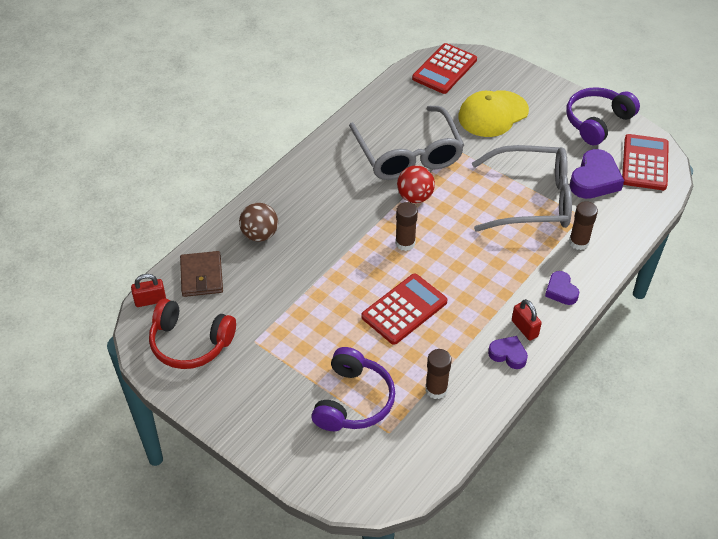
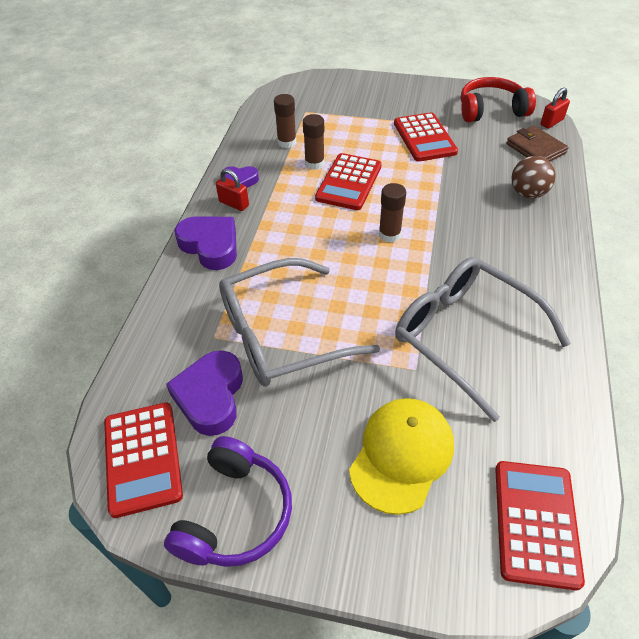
camera: 155 degrees right, 0 degrees up
(291, 334) = (424, 138): none -> red calculator
(353, 401) = (344, 118): purple headphones -> none
(415, 197) = (416, 285): red ball -> none
(561, 291) = (210, 246): purple heart -> purple heart, size x1.72
(578, 242) = (207, 302): brown glue stick -> brown glue stick (314, 163)

